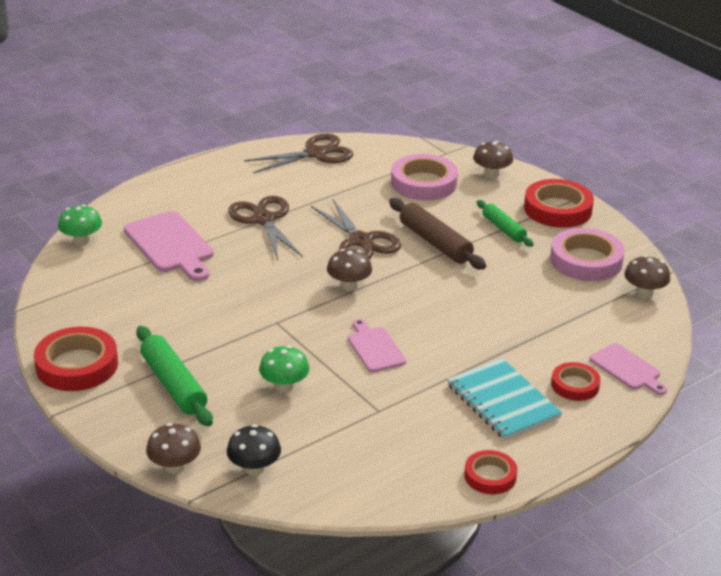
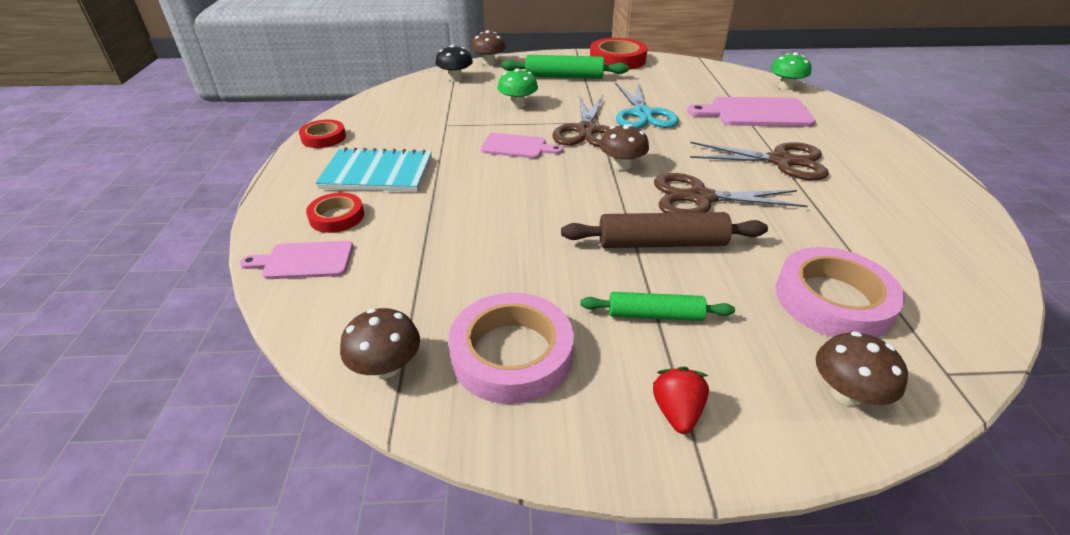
camera: 125 degrees right, 5 degrees up
(233, 303) = (642, 114): none -> turquoise scissors
(315, 153) = (955, 241): brown scissors -> brown scissors (586, 130)
(558, 209) = (676, 412): red tape -> red strawberry

